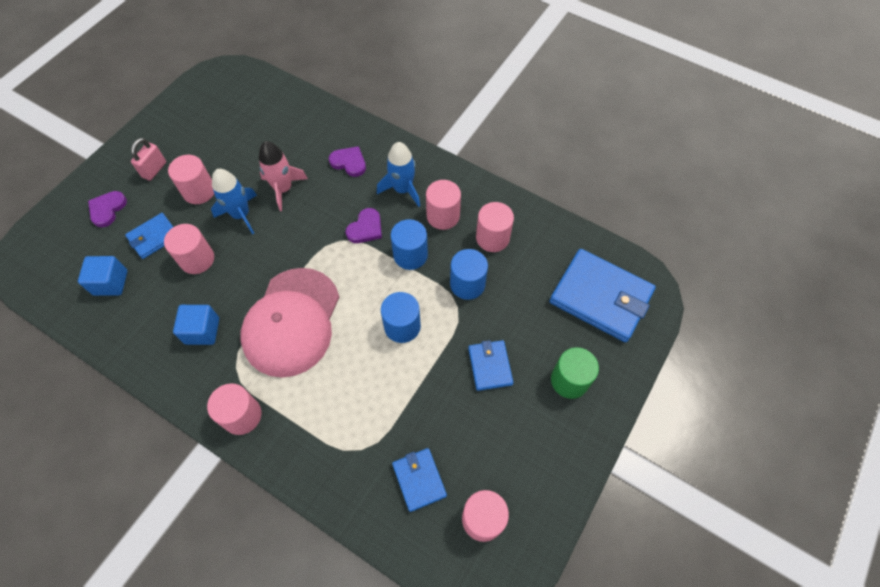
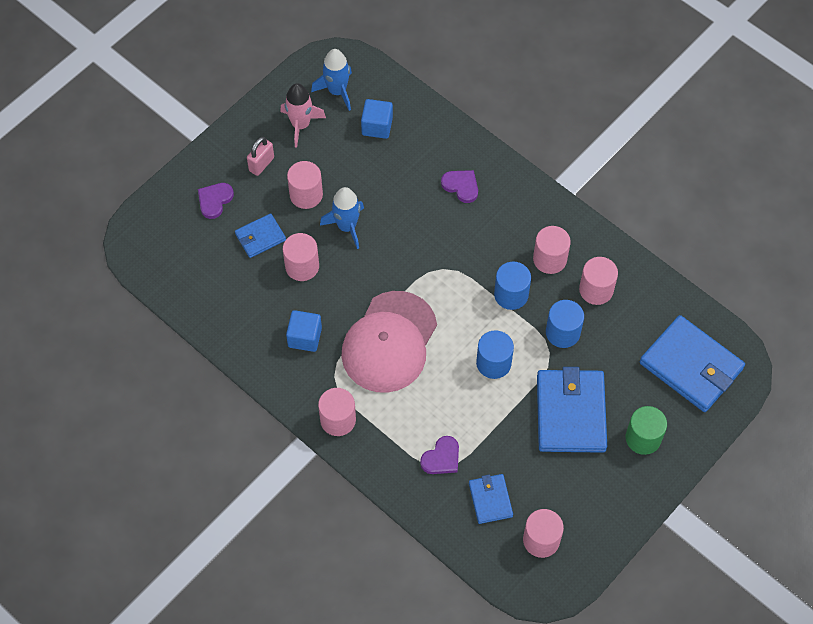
camera: 10 degrees right, 0 degrees up
(110, 283) = (219, 277): blue cube -> blue cube (377, 126)
(283, 189) = (391, 205): pink rocket -> pink rocket (301, 125)
(365, 228) = (470, 260): purple heart -> purple heart (441, 458)
(402, 189) = (512, 224): blue rocket -> blue rocket (337, 91)
(490, 366) = (571, 413): blue wallet -> blue wallet, size x1.92

